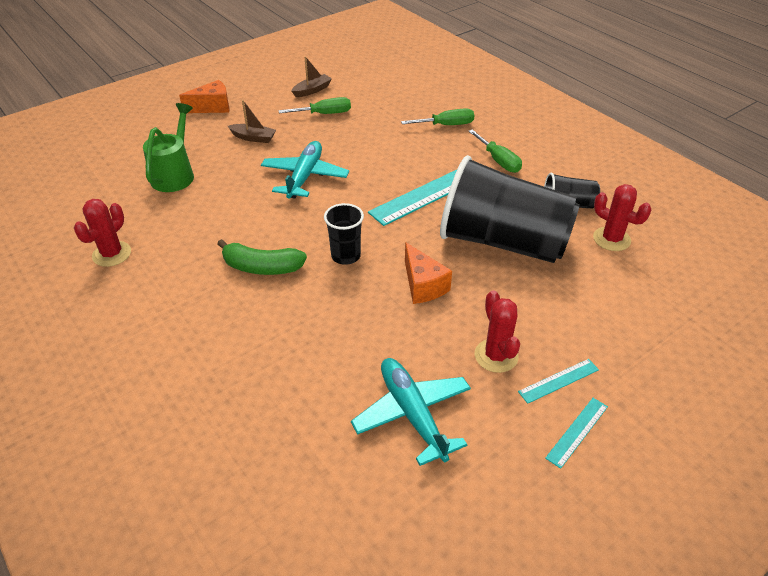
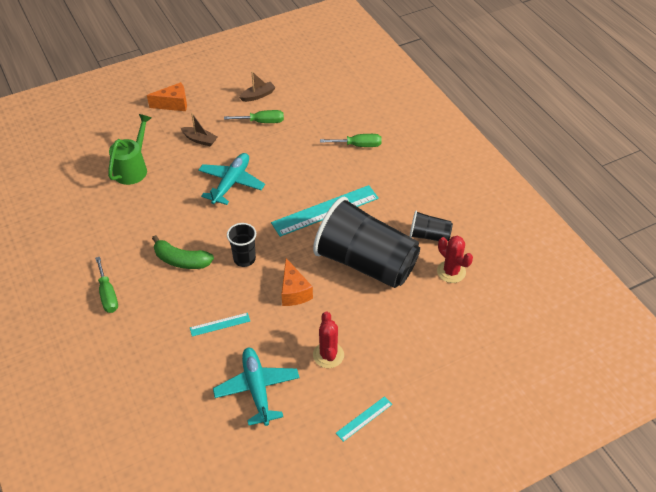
camera: 10 degrees right, 5 degrees up
(112, 254) = (77, 234): red cactus -> none
(498, 161) = (389, 187): green screwdriver -> green screwdriver (108, 295)
(558, 380) = (365, 380): turquoise ruler -> turquoise ruler (220, 324)

